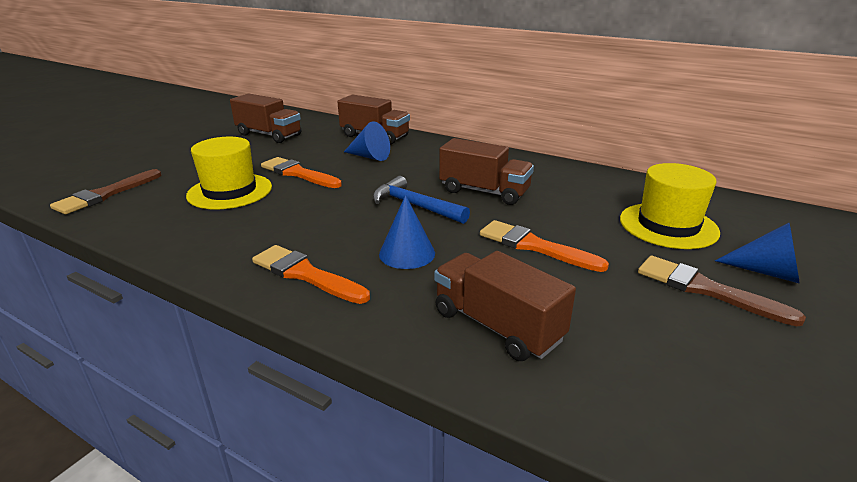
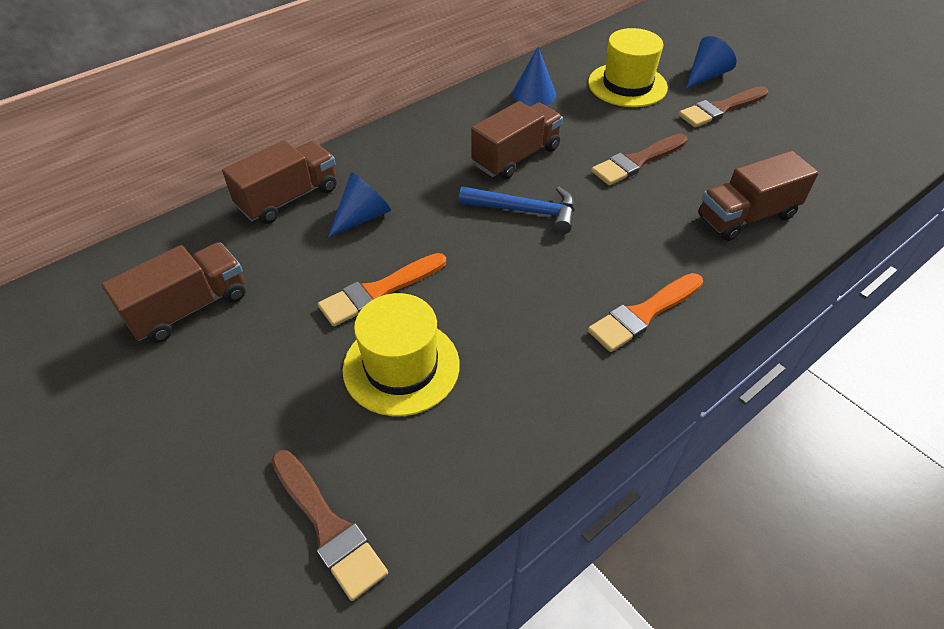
camera: 70 degrees left, 20 degrees up
(407, 253) = (625, 238): blue cone -> blue cone (534, 94)
(414, 205) = (526, 211): blue hammer -> blue hammer turned 135 degrees counterclockwise
(534, 246) = (637, 161): orange brush -> brown brush

